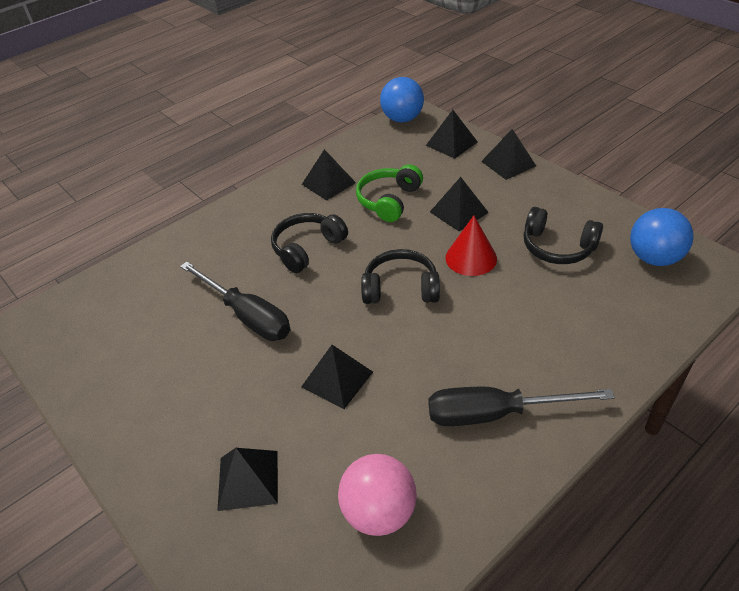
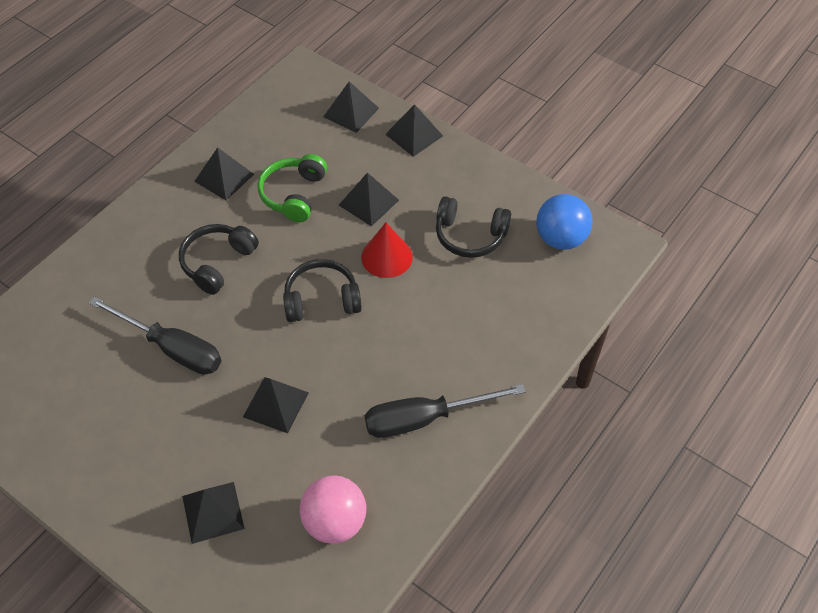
camera: 15 degrees left, 10 degrees up
(402, 119) = (292, 81): blue ball -> none

